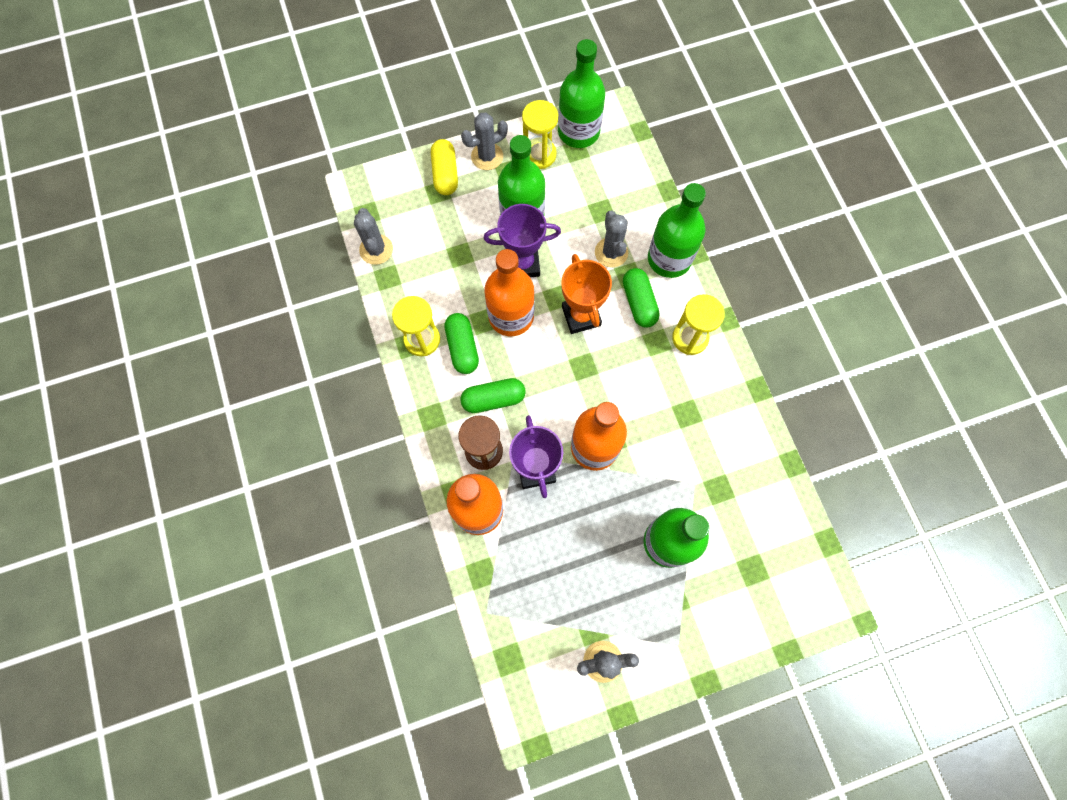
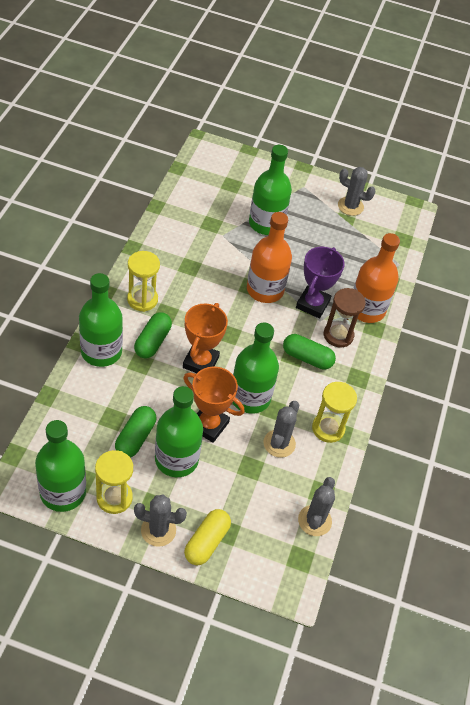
camera: 150 degrees left, 20 degrees down
(462, 348) = (302, 402): green capsule -> green capsule (135, 437)
(511, 316) = (250, 397): orange bottle -> green bottle
(523, 264) = (208, 425): purple trophy -> orange trophy
(611, 252) = (137, 385): grey cactus -> grey cactus (279, 443)

